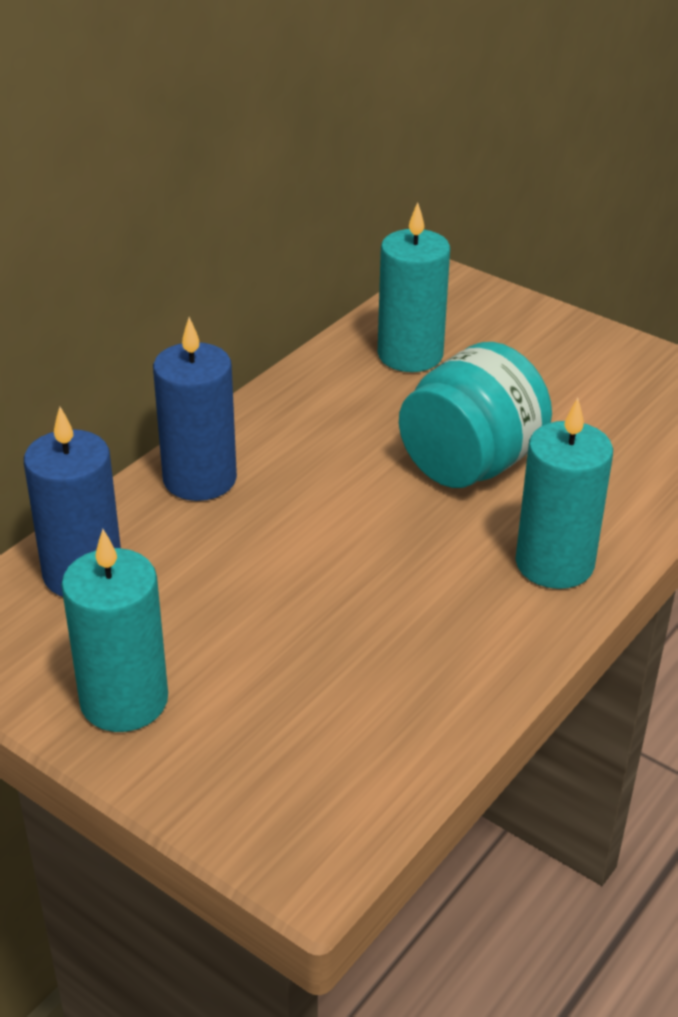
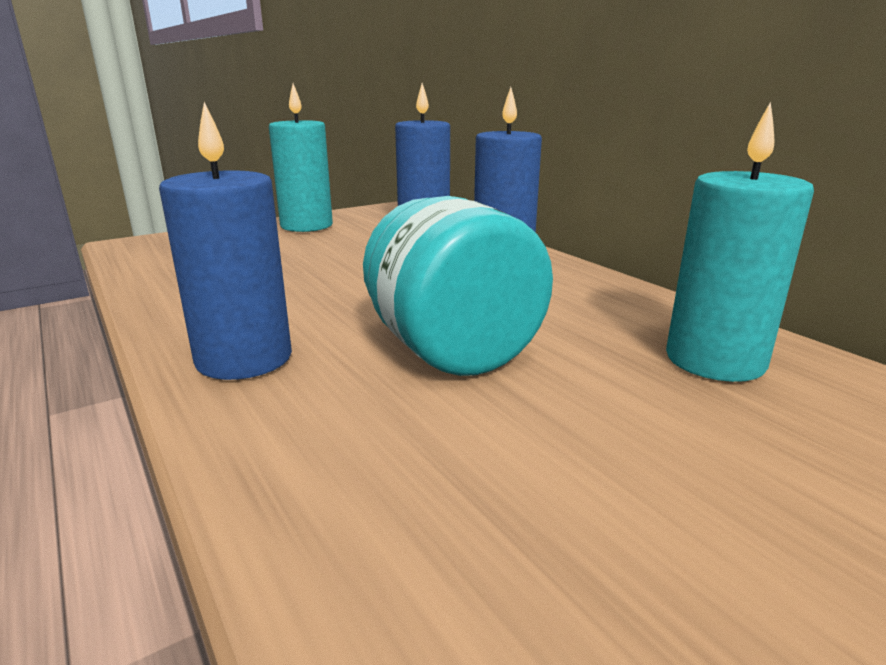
camera: 110 degrees right, 15 degrees down
(554, 563) = (244, 359): turquoise candle -> blue candle

